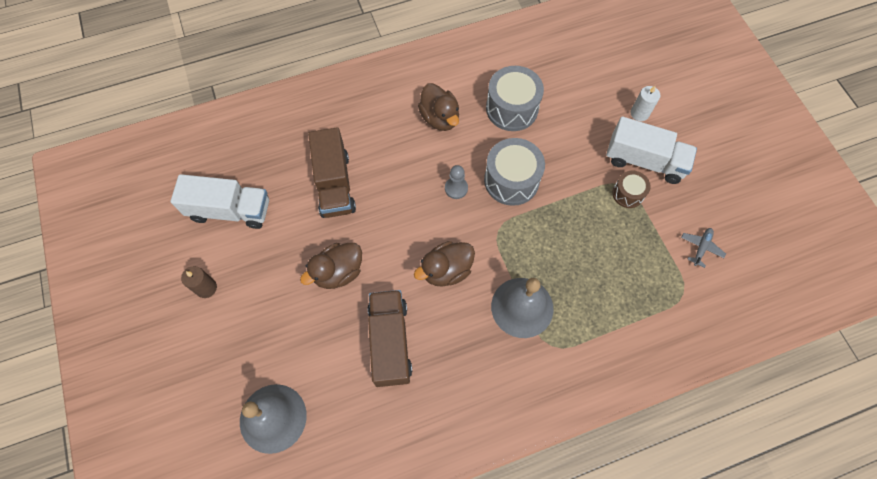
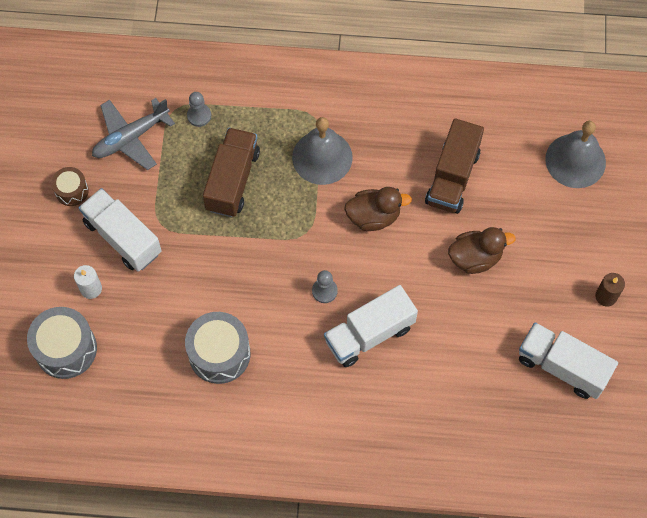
camera: 155 degrees left, 0 degrees up
(335, 184) = (445, 349): brown truck -> brown truck (232, 180)
(402, 170) = (369, 334): none -> white truck
(440, 118) = (302, 377): brown duck -> none
(511, 180) = (265, 275): grey drum -> grey drum (66, 349)
(628, 194) = (161, 213): brown drum -> brown drum (72, 191)
(657, 297) = (199, 116): none -> grey pawn
(701, 247) = (131, 138): grey plane -> grey plane, size x1.96

